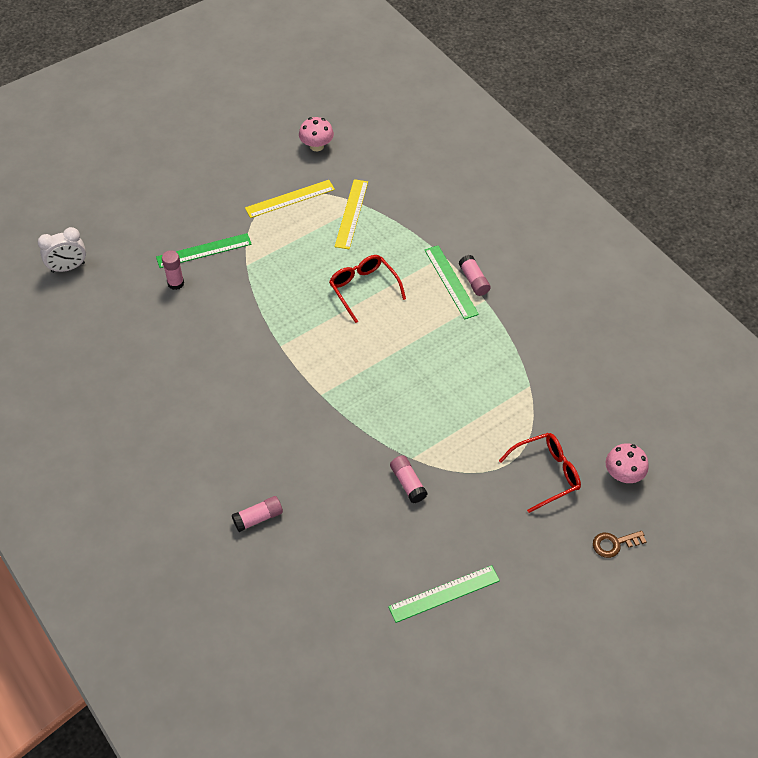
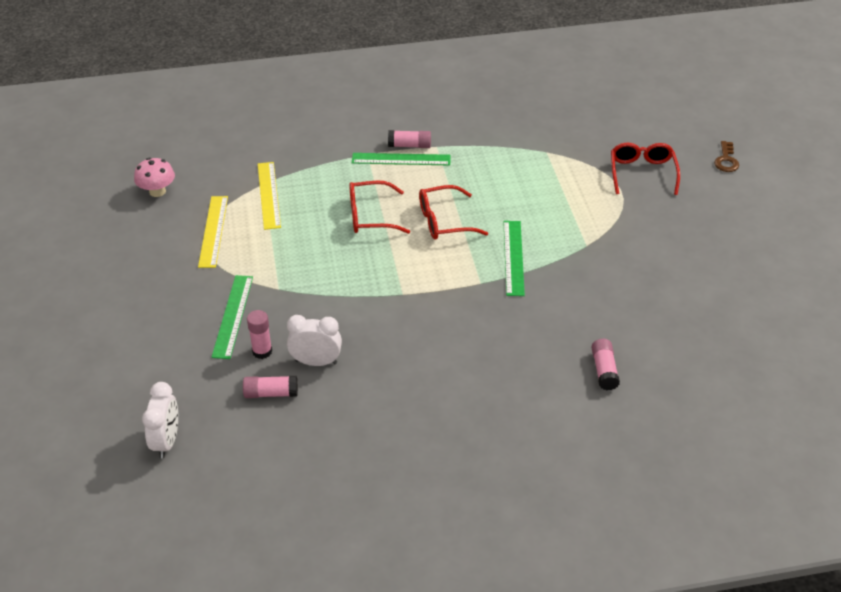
camera: 65 degrees left, 10 degrees down
(180, 320) = (316, 362): none -> white clock
(351, 214) = (269, 195): yellow ruler -> yellow ruler turned 45 degrees clockwise
(386, 342) = (444, 221): none -> red glasses
(408, 483) = (612, 256): pink glue stick -> pink glue stick (271, 393)
(444, 593) = (737, 270): green ruler -> green ruler (513, 257)
(623, 474) = (662, 133): pink mushroom -> none

